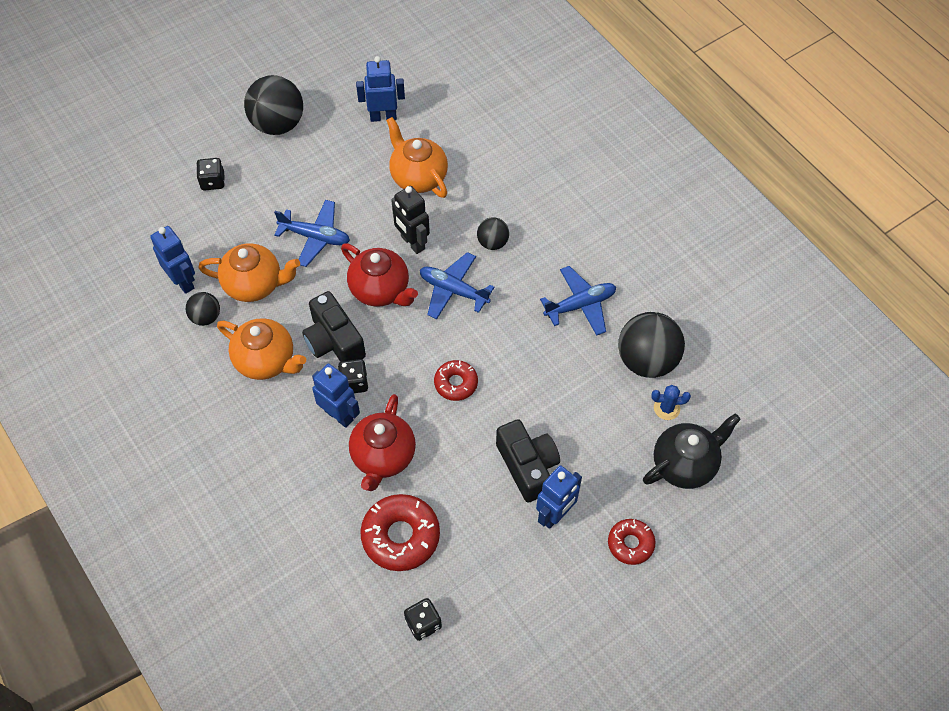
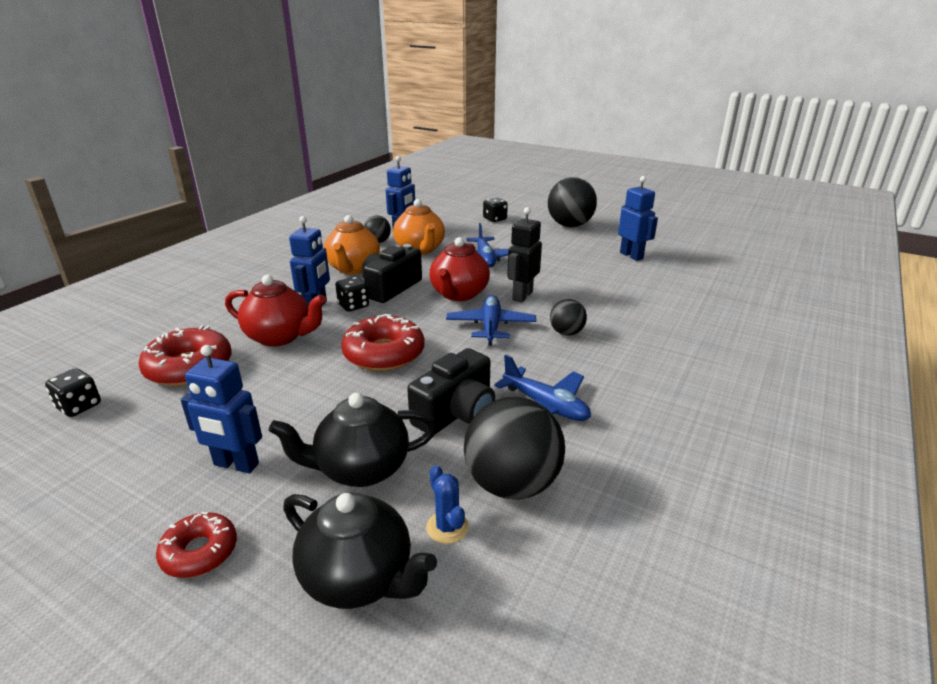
camera: 65 degrees right, 30 degrees down
(383, 456) = (280, 337): red teapot -> red teapot turned 150 degrees counterclockwise
(418, 177) = (593, 282): orange teapot -> none
(456, 383) = (384, 353): red donut -> red donut, size x1.68
(527, 466) = (300, 425): black camera -> black camera (456, 413)
(595, 439) = (361, 469): none -> black teapot

